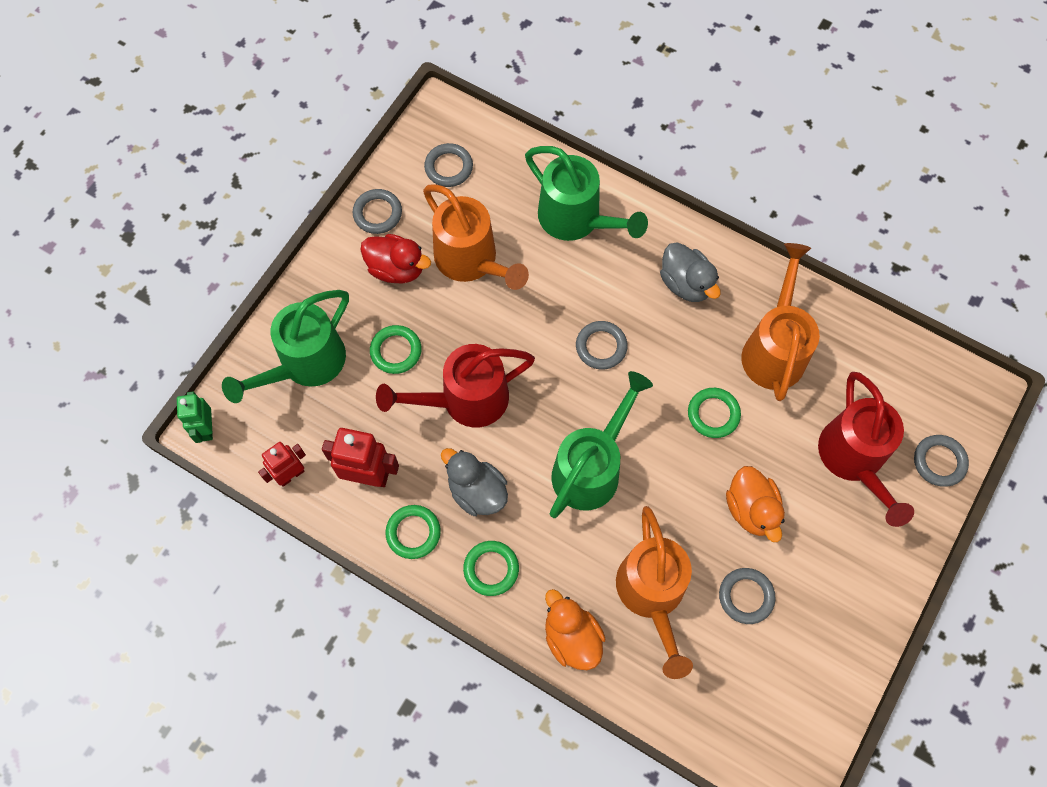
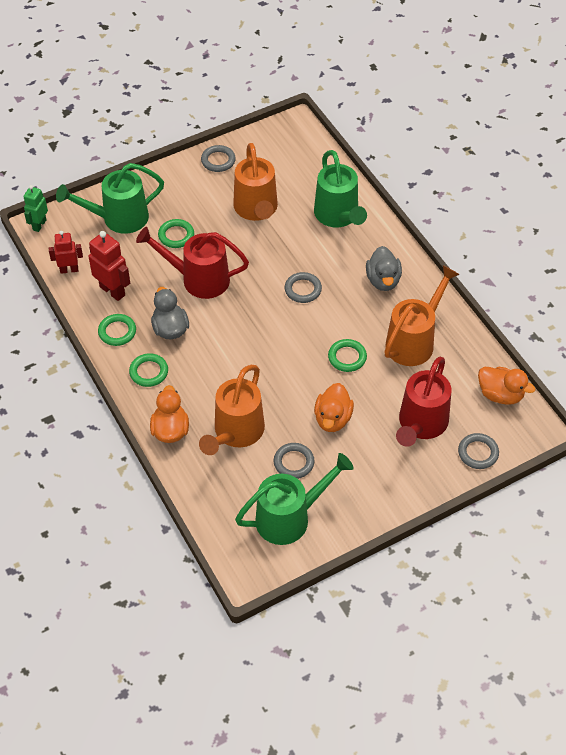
camera: 30 degrees right, 15 degrees down
(396, 268) = (208, 194): red duck -> none
(448, 167) = (279, 155): grey ring -> none
(592, 467) = (249, 349): green watering can -> green watering can (290, 517)
(914, 369) = (500, 394): none -> orange duck

